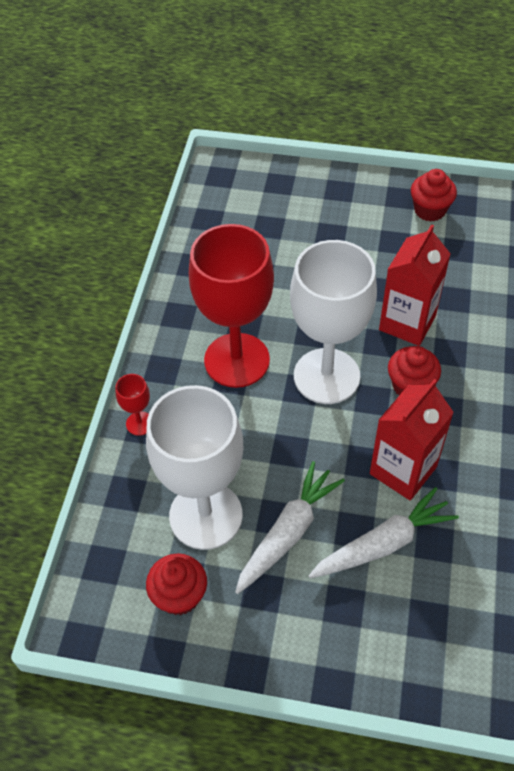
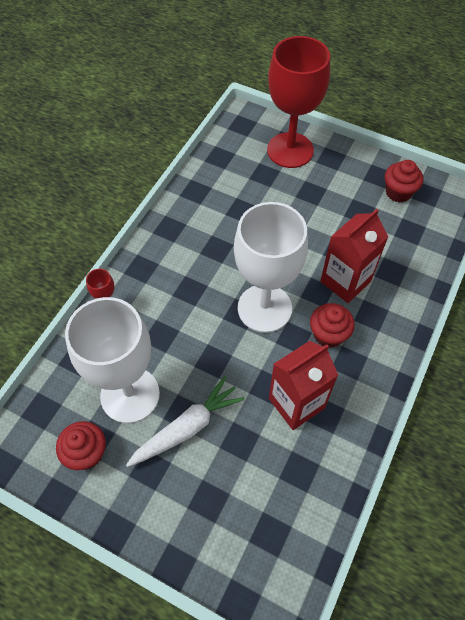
camera: 15 degrees right, 5 degrees up
(237, 360) = (200, 276): red goblet -> red goblet (290, 150)
(383, 543) = (258, 459): white carrot -> none

